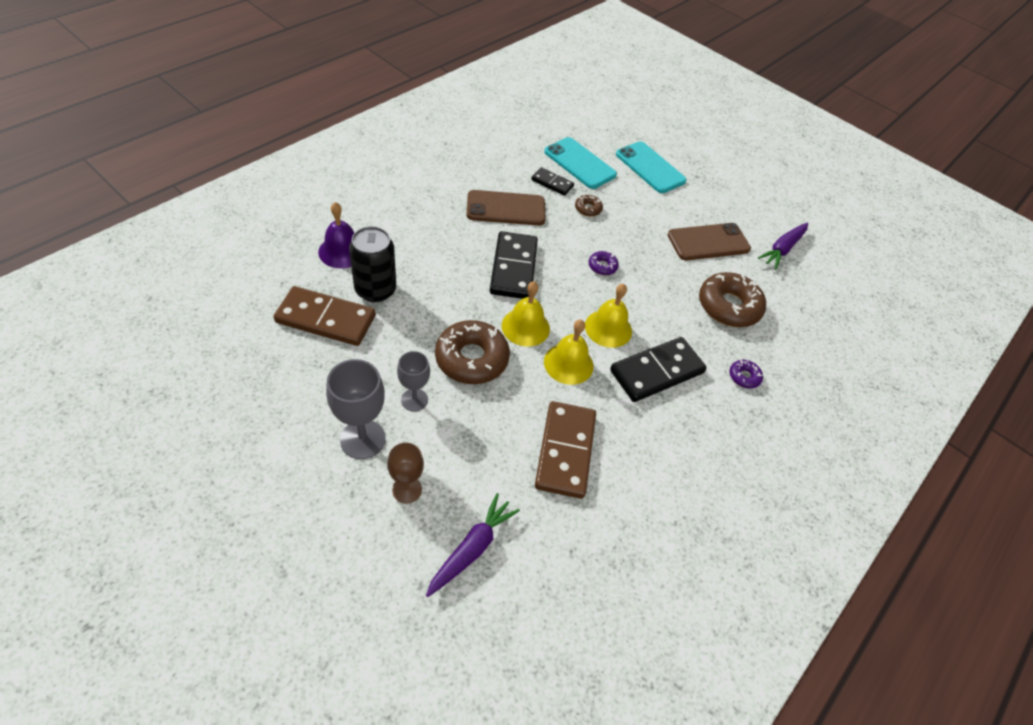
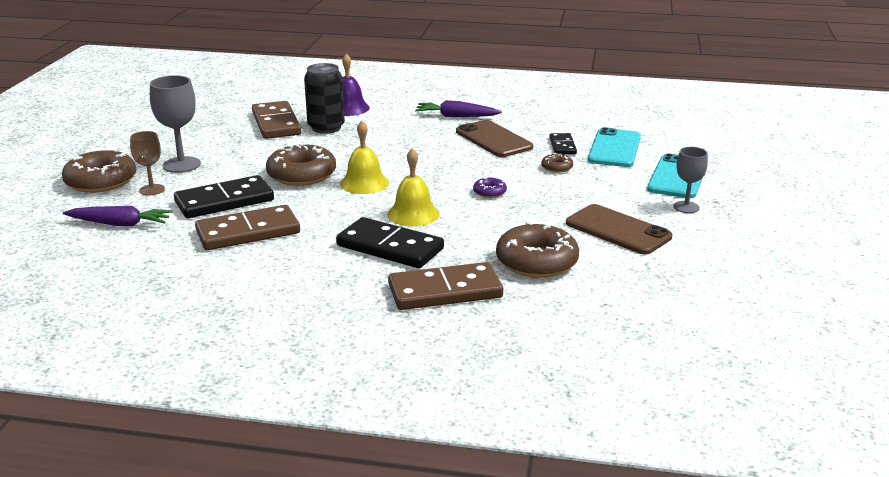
camera: 65 degrees right, 25 degrees down
(342, 529) = (101, 181): none -> brown donut
(414, 400) = (236, 169): grey goblet -> grey goblet (686, 207)
(514, 268) = (426, 161): black domino -> black domino (224, 201)
(568, 363) = (346, 209): yellow bell -> none
(744, 377) = (445, 291): purple donut -> brown domino
(782, 249) = (687, 272): purple carrot -> purple carrot (456, 116)

